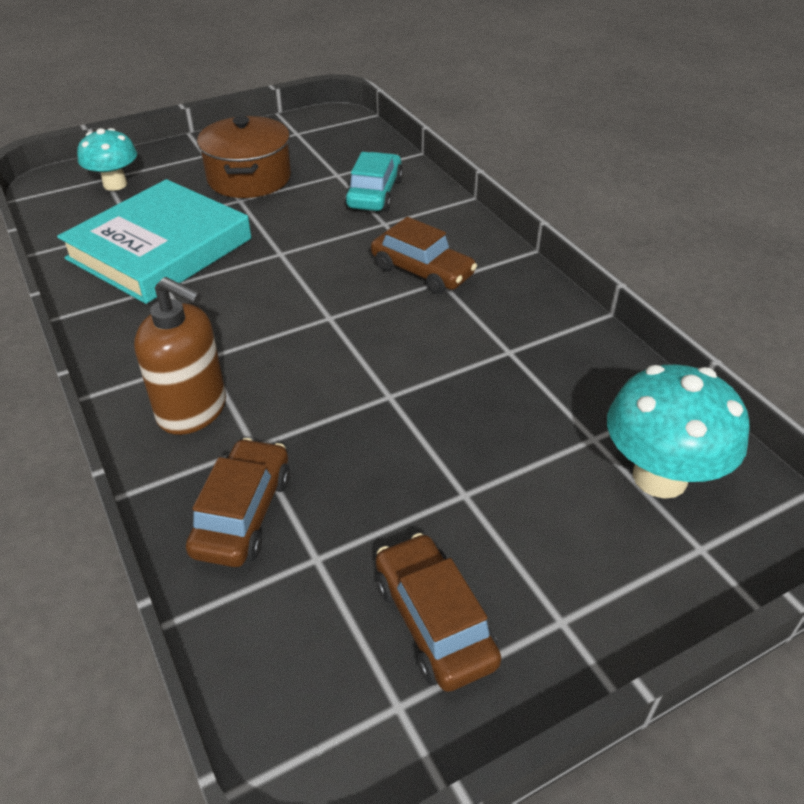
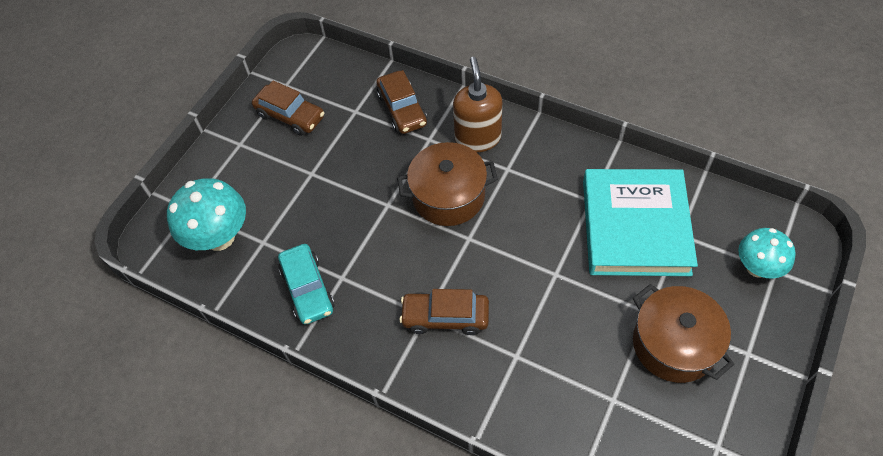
camera: 150 degrees right, 15 degrees up
(193, 410) = (478, 138): brown soap dispenser -> brown soap dispenser turned 90 degrees clockwise
(306, 366) = (448, 196): none -> brown pot
(374, 193) = (557, 391): turquoise car -> turquoise car (308, 289)

